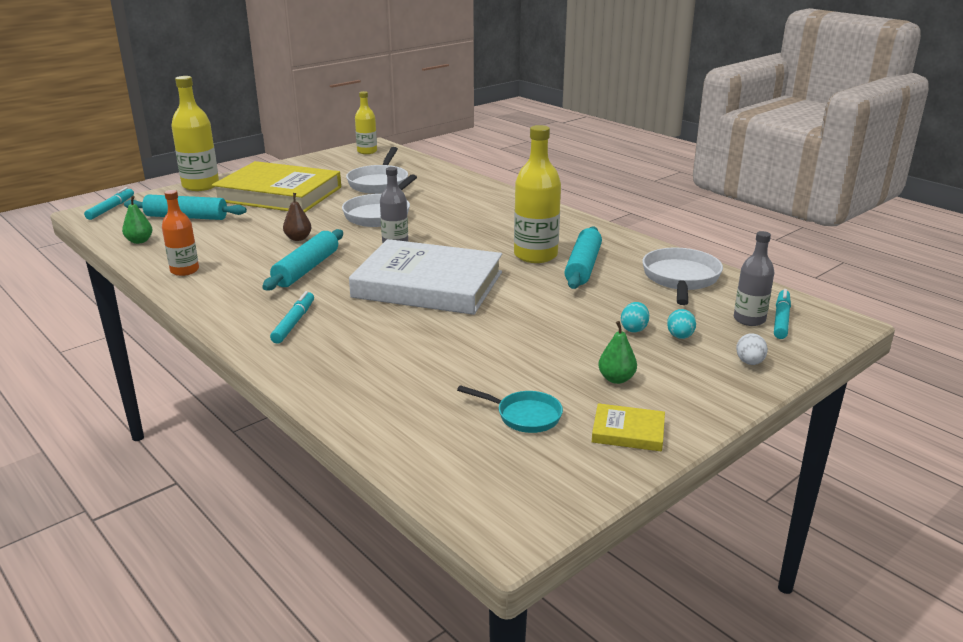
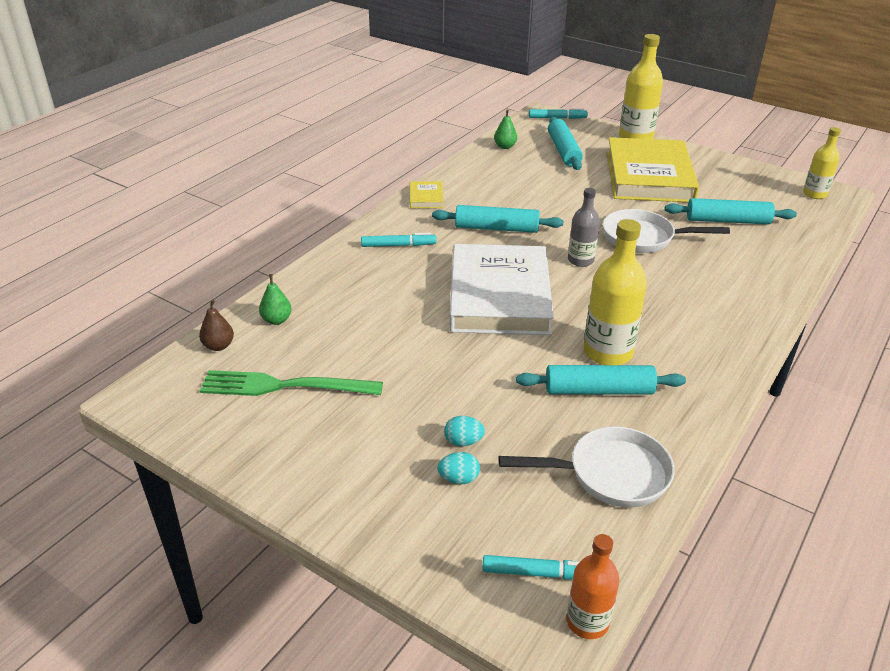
camera: 75 degrees right, 10 degrees up
(184, 270) = (464, 178): orange bottle -> orange bottle (587, 622)
(298, 238) = (556, 210): brown pear -> brown pear (218, 346)
(379, 183) = (727, 220): white pan -> turquoise rolling pin
(524, 416) = (283, 386): turquoise pan -> green fork
(616, 379) = (356, 436): green pear -> green pear (276, 320)
(628, 431) = (267, 450): yellow book -> yellow book (426, 197)
(749, 319) = (526, 541): grey bottle -> none
(749, 362) = (418, 539): white egg -> none

